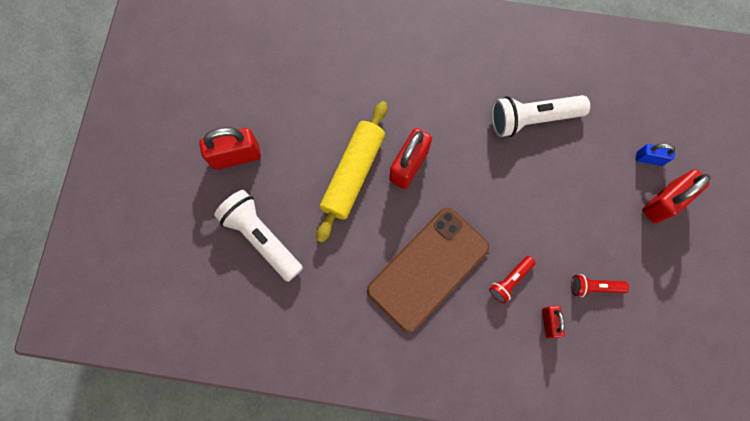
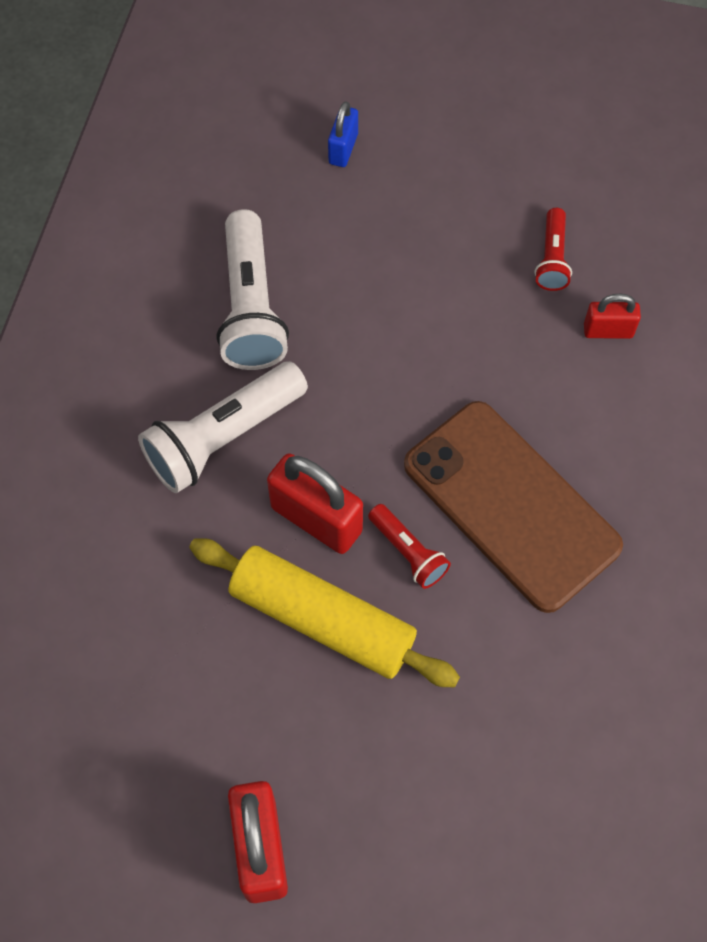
camera: 85 degrees left, 10 degrees down
(261, 238) = (436, 803): white flashlight -> white flashlight (223, 438)
(510, 281) = (537, 379): red flashlight -> red flashlight (408, 552)
(663, 202) = (418, 142): red padlock -> none

